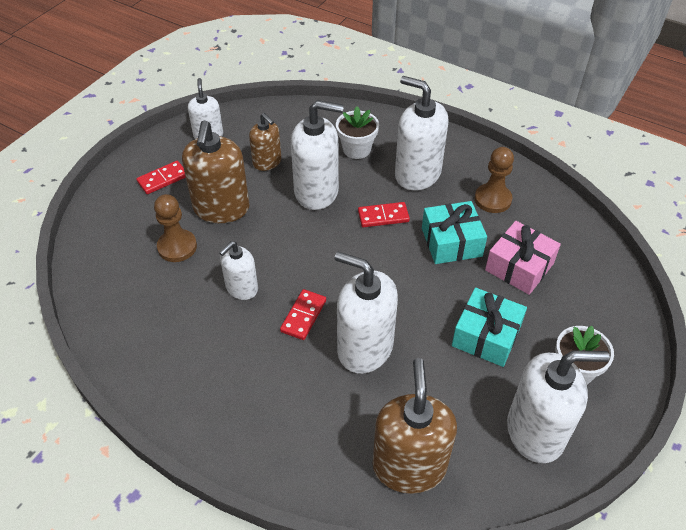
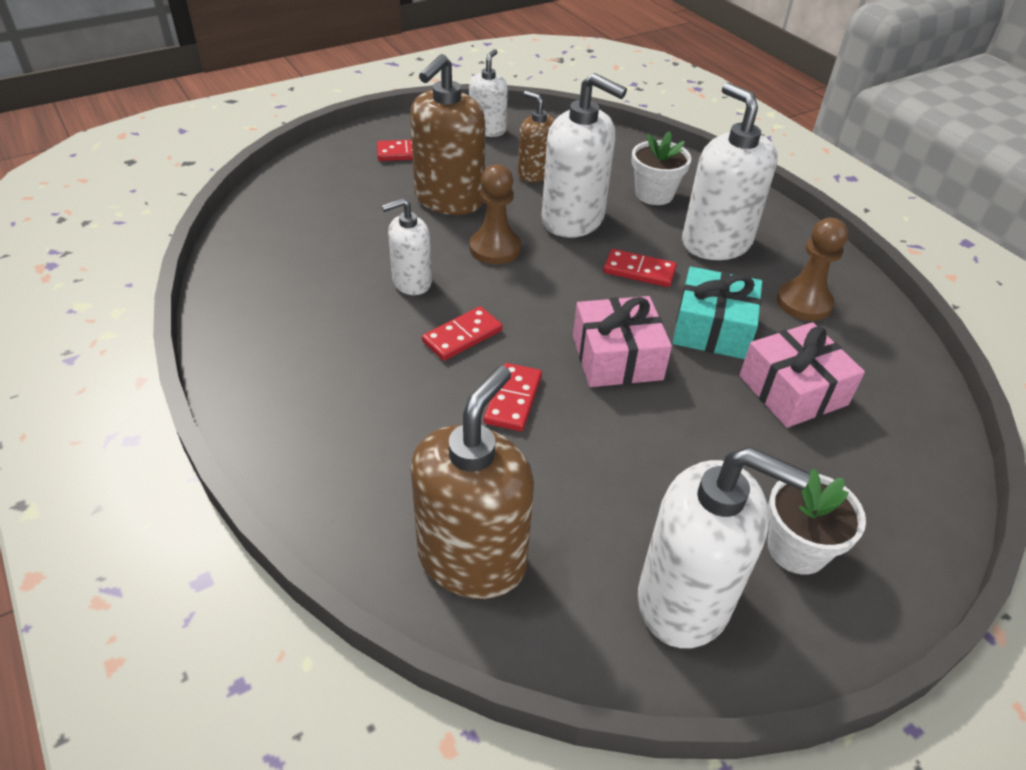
camera: 25 degrees right, 5 degrees down
(177, 247) = (372, 218): brown pawn -> brown pawn (495, 248)
(267, 162) = (535, 173): brown soap dispenser -> brown soap dispenser turned 150 degrees clockwise
(364, 348) = (513, 399): white soap dispenser -> red domino
(408, 289) = (617, 357): none -> pink gift
(486, 336) = (689, 451): turquoise gift -> none

